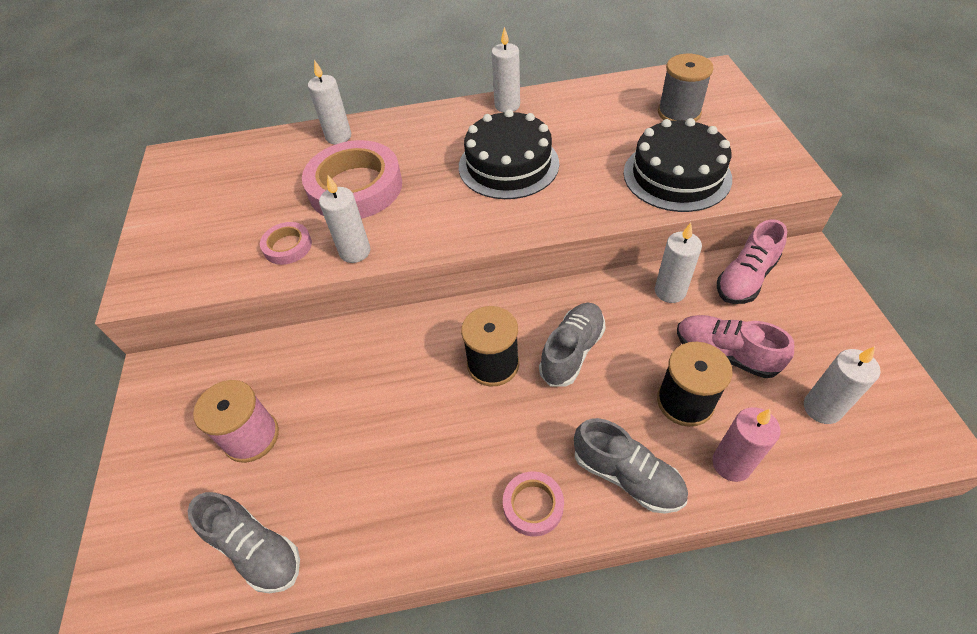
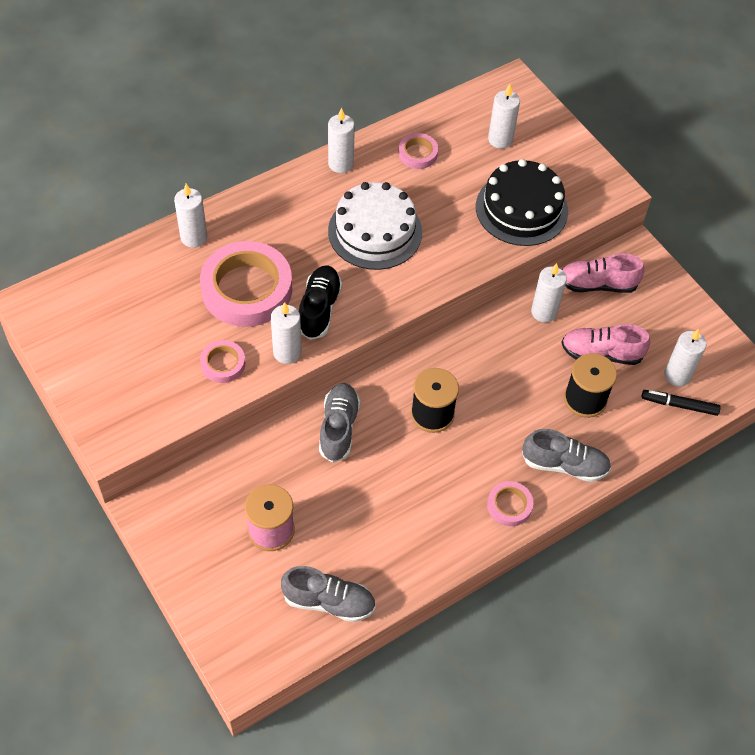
camera: 30 degrees left, 5 degrees up
(412, 220) = (319, 309): none -> black shoe
(508, 165) = (375, 231): black cake -> white cake
(572, 351) = (488, 385): grey shoe -> grey shoe (339, 428)
(587, 110) = (418, 154): none -> pink tape
(679, 113) = (500, 139): grey spool -> white candle
(731, 464) = (629, 434): pink candle -> none
(745, 278) = (597, 284): pink shoe -> pink shoe turned 75 degrees clockwise
(814, 448) = (679, 405): none -> black marker

